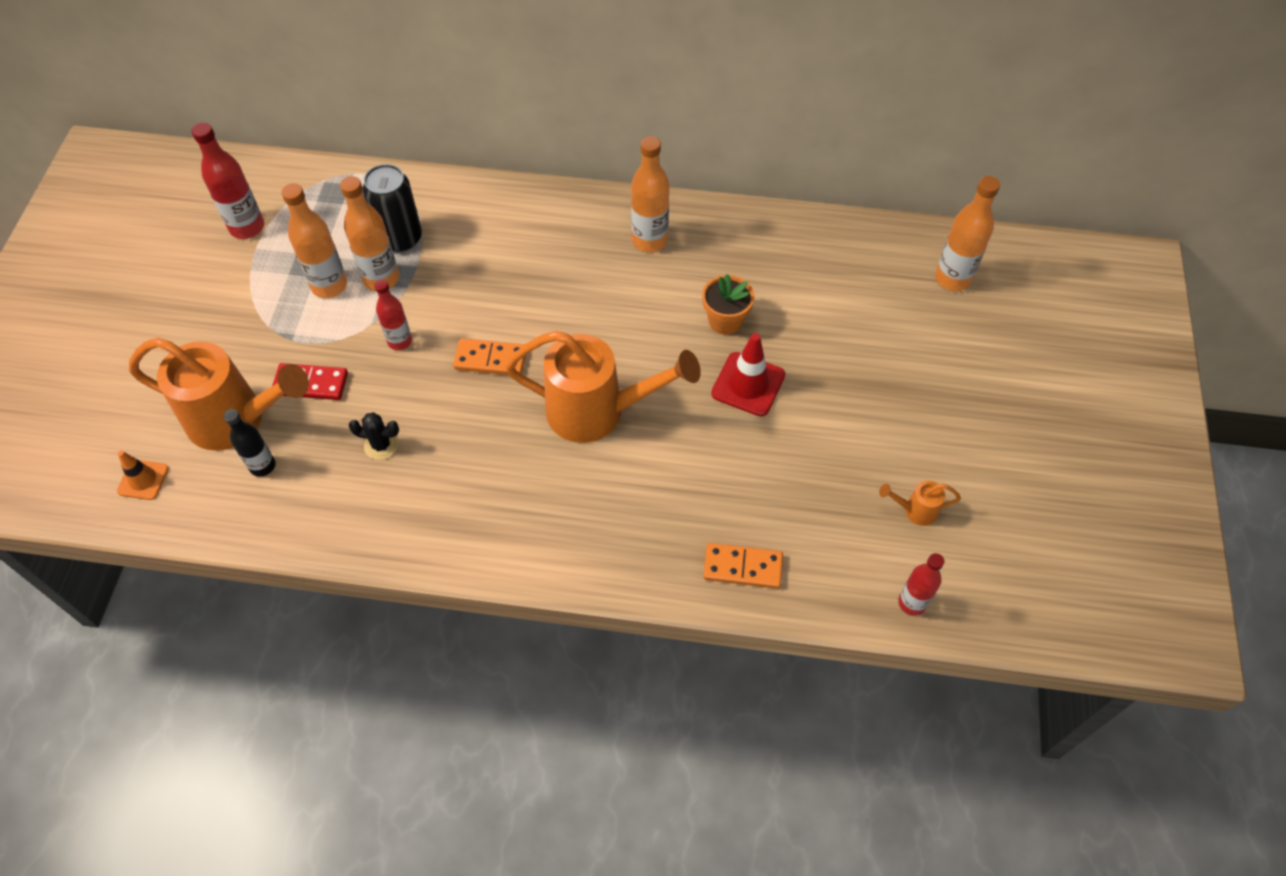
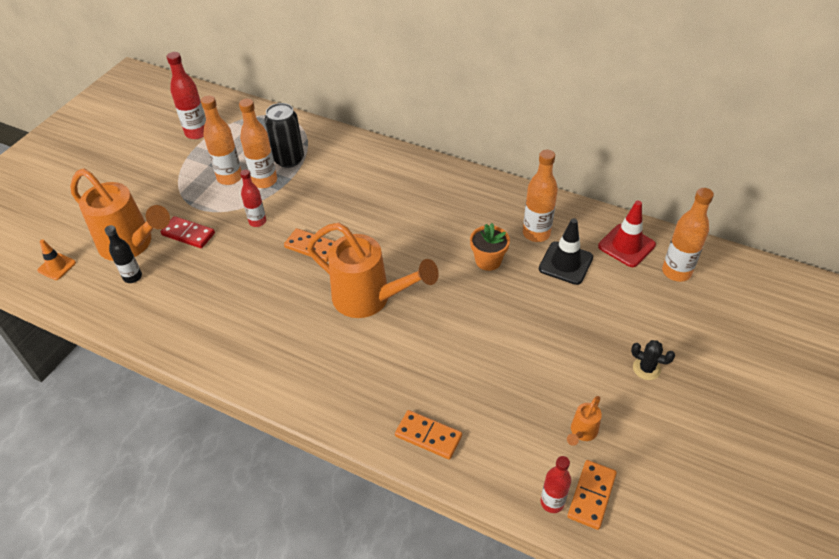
camera: 20 degrees right, 10 degrees down
(381, 445) = (213, 283): black cactus -> black cactus (646, 368)
(649, 240) = (456, 196): orange bottle -> orange bottle (536, 233)
(748, 384) = (487, 308): red traffic cone -> red traffic cone (626, 245)
(820, 300) = (565, 263): none -> black traffic cone
(915, 510) = (582, 432): orange watering can -> orange watering can turned 75 degrees counterclockwise
(951, 581) = (591, 495): none -> orange domino

